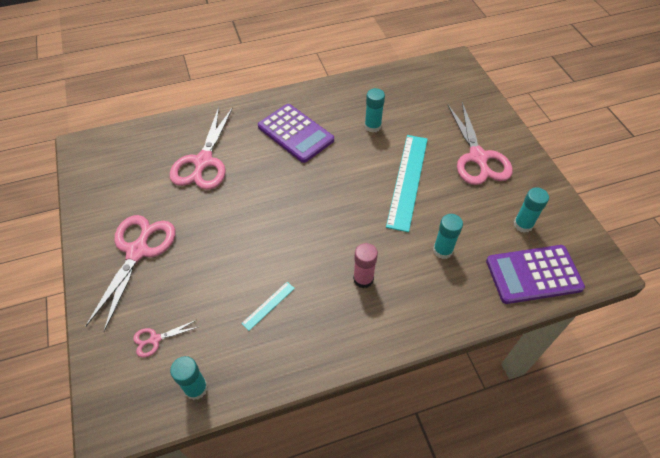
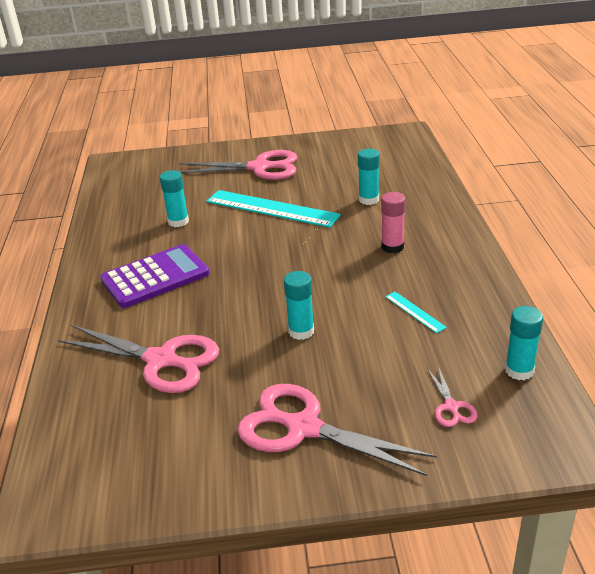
camera: 75 degrees left, 20 degrees down
(523, 224) = (351, 158): turquoise glue stick -> turquoise glue stick (301, 331)
(533, 274) = (406, 161): purple calculator -> none

